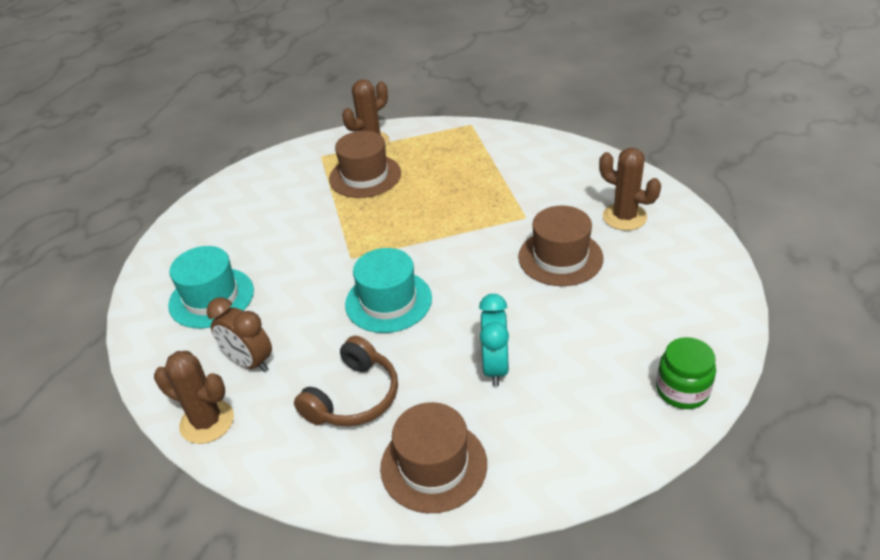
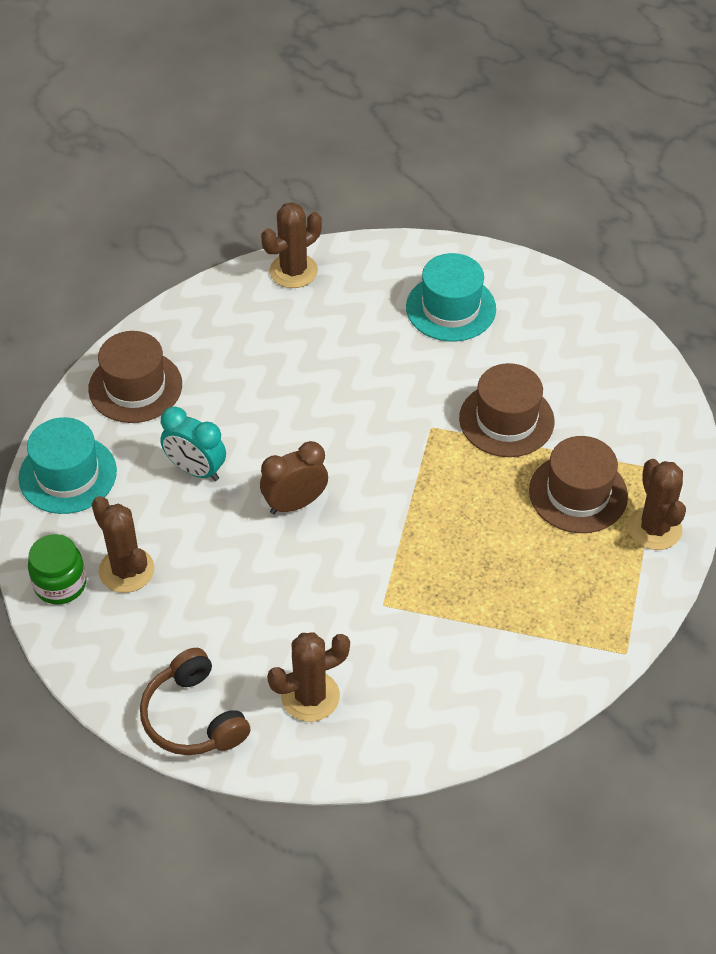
camera: 115 degrees right, 10 degrees up
(249, 362) = (340, 312): brown clock -> brown clock (295, 503)
(354, 397) = (243, 365): brown headphones -> brown headphones (193, 717)
(388, 301) = (341, 431): turquoise hat -> turquoise hat (67, 474)
(560, 257) = (293, 597): brown hat -> brown hat (506, 420)
(628, 356) = (126, 570): none -> brown cactus

